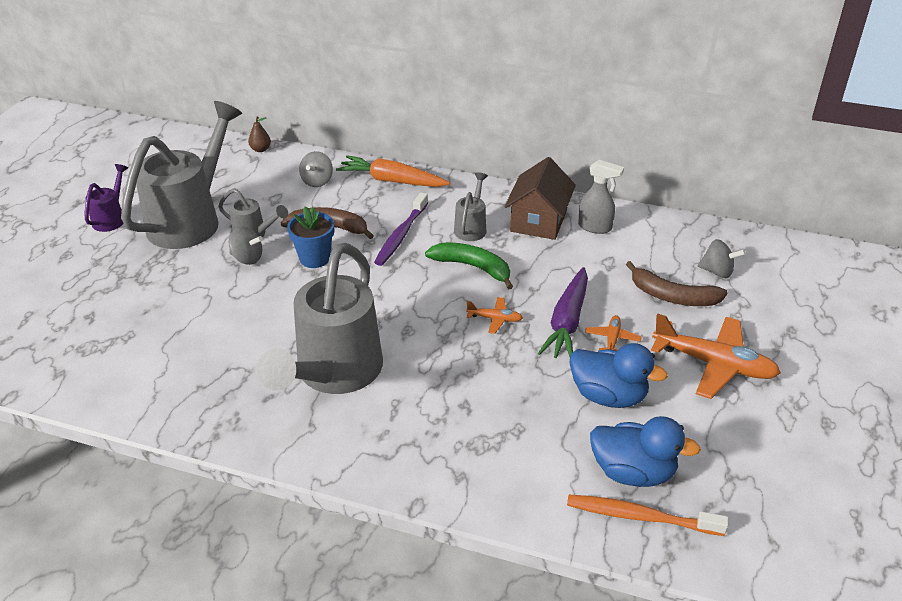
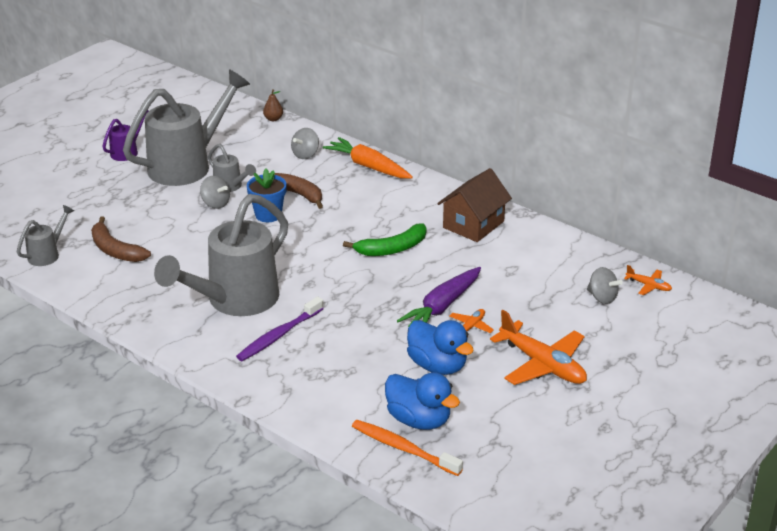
camera: 20 degrees right, 5 degrees down
(401, 235) = (349, 211): purple toothbrush -> purple toothbrush (279, 335)
(471, 227) = (412, 218): grey watering can -> grey watering can (47, 254)
(473, 267) = (392, 249): green banana -> green banana turned 105 degrees clockwise
(495, 319) = (384, 291): orange plane -> orange plane (648, 286)
(595, 227) = (520, 240): grey spray bottle -> none
(673, 296) = (547, 308): brown banana -> brown banana (115, 250)

